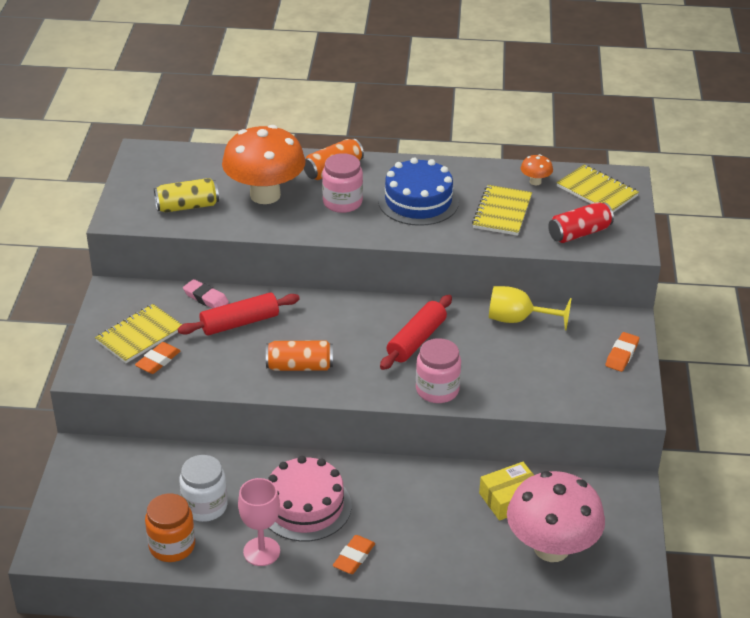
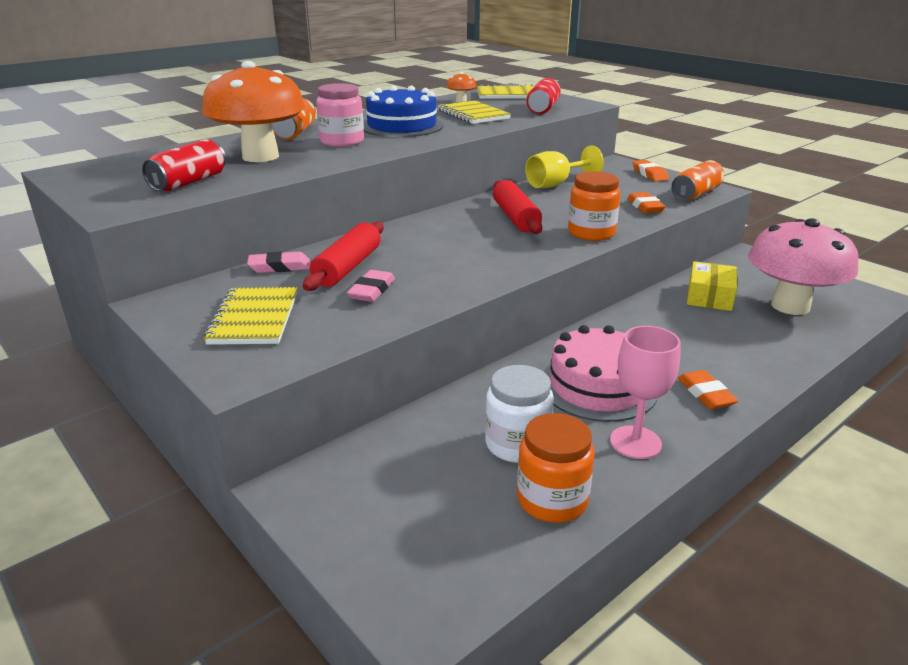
camera: 45 degrees left, 10 degrees down
(158, 361) = (313, 325): orange eraser -> orange eraser (645, 207)
(187, 206) = (189, 182): yellow can -> red can
(223, 353) = (372, 290): none -> pink eraser
(299, 366) = (461, 267): orange can -> orange can (696, 194)
(437, 390) = (591, 233): pink jar -> orange jar

